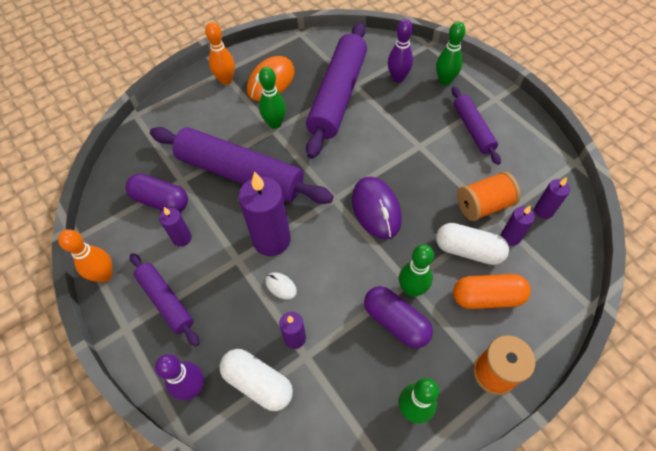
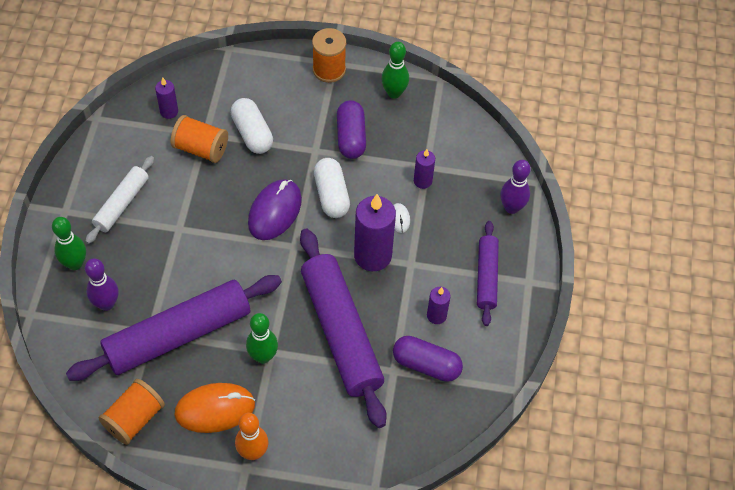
camera: 140 degrees left, 0 degrees up
(105, 275) = (516, 335): orange bowling pin -> none
(161, 201) = (426, 365): purple capsule -> purple capsule turned 45 degrees counterclockwise
(258, 383) = (469, 177): white capsule -> white capsule (331, 195)
(308, 48) = (134, 418): none -> orange spool
(412, 289) = (318, 144): green bowling pin -> none
(473, 129) = (122, 204): purple rolling pin -> white rolling pin
(487, 297) = (279, 102): orange capsule -> none
(510, 237) = (215, 117): purple candle -> none

